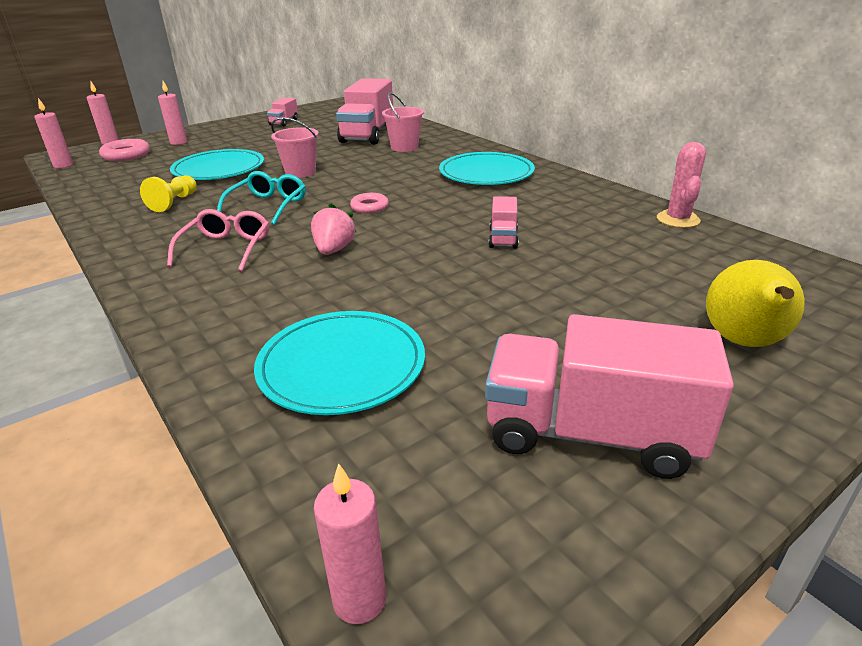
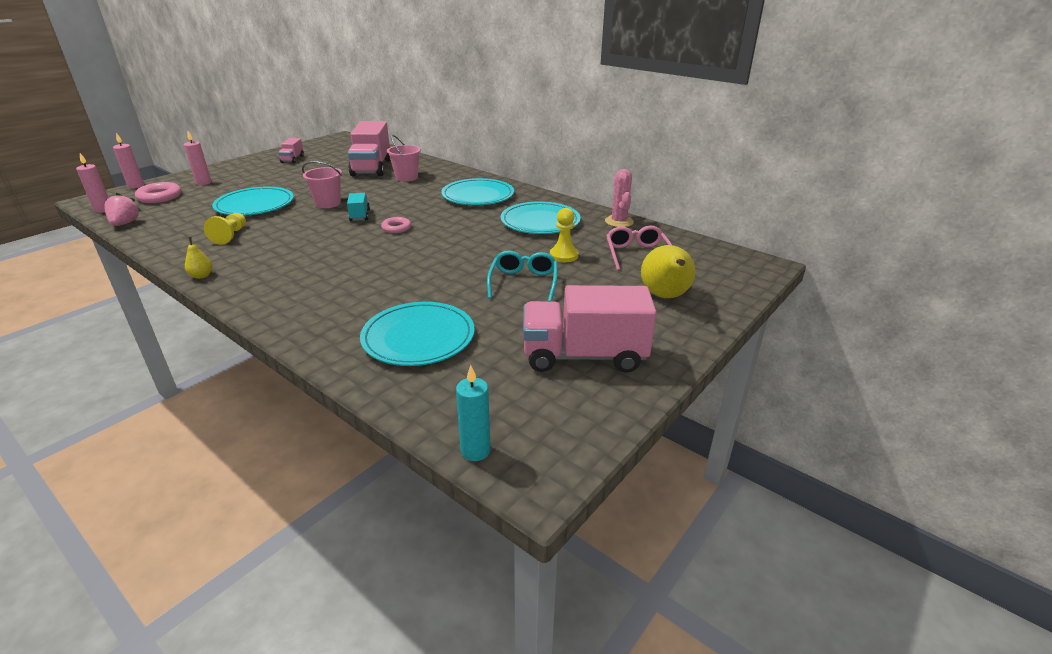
camera: 15 degrees left, 0 degrees up
(116, 248) = (201, 276): none -> yellow pear
(226, 248) = (295, 268): pink glasses -> pink glasses (637, 254)
(268, 206) = (313, 233): turquoise glasses -> turquoise glasses (523, 282)
(331, 188) = (360, 215): none -> turquoise truck
(333, 250) = (381, 262): pink strawberry -> pink strawberry (125, 223)
(359, 599) = (475, 451): pink candle -> turquoise candle
(503, 238) = (503, 244): pink truck -> none
(562, 212) = (540, 222): none -> turquoise plate
(587, 262) = (563, 255): none -> yellow pawn

